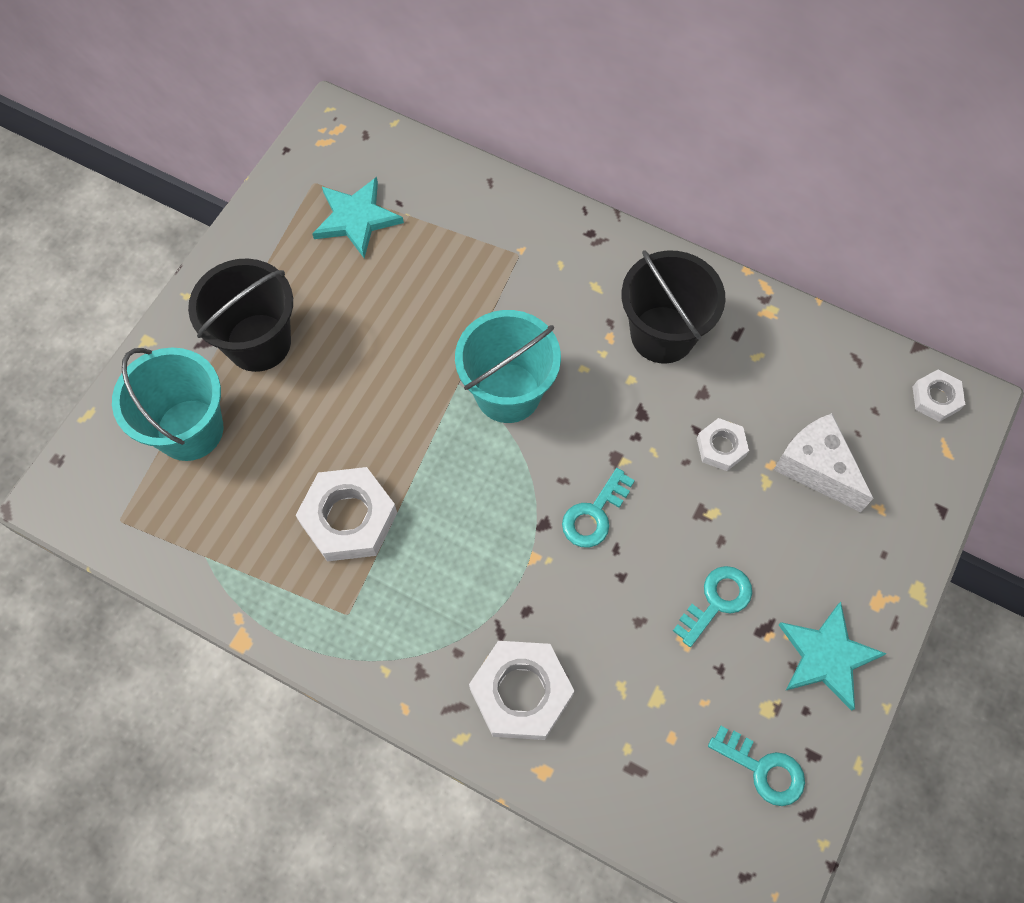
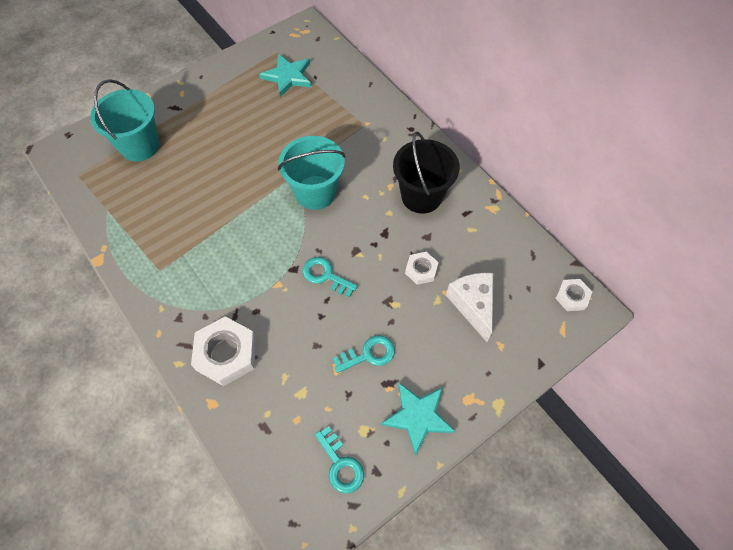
camera: 25 degrees right, 5 degrees down
(258, 342) = (200, 117): black bucket -> none
(349, 518) = (191, 222): white nut -> none
(594, 514) = (325, 276): turquoise key -> turquoise key turned 60 degrees clockwise

